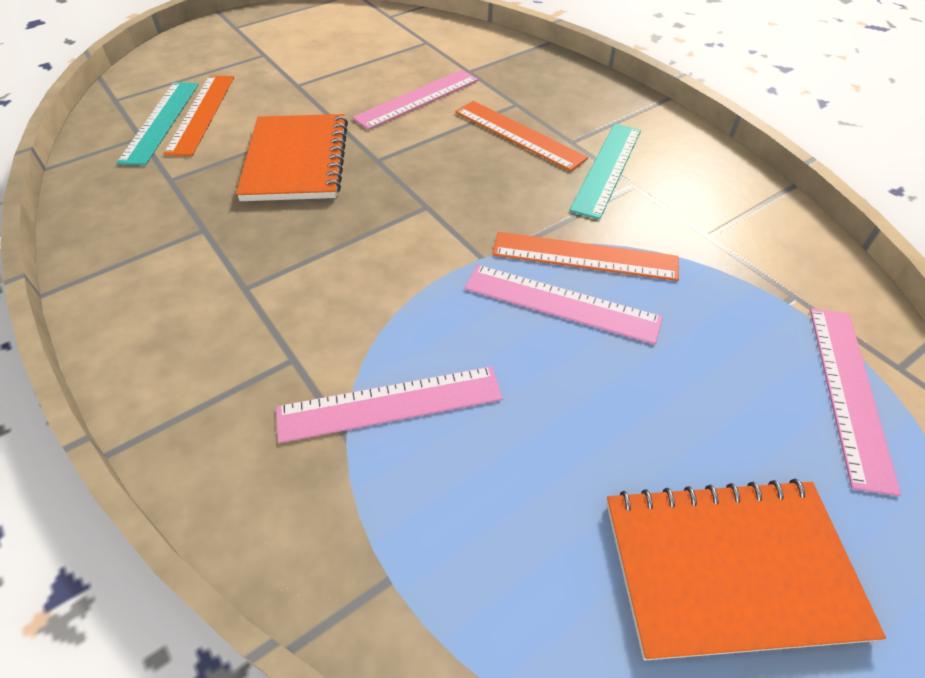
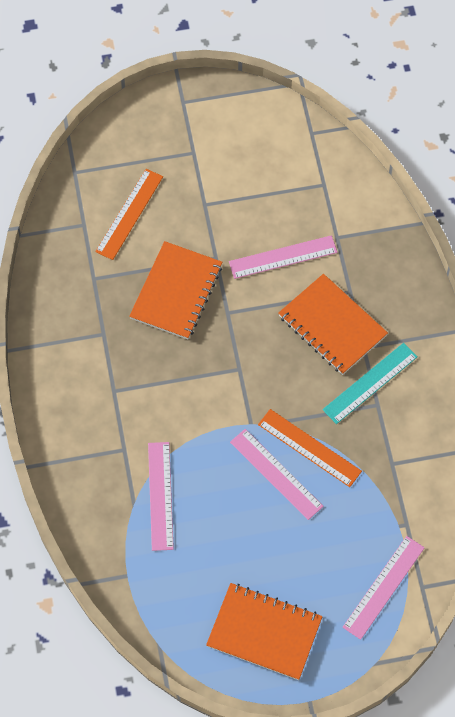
camera: 25 degrees right, 15 degrees up
(161, 121) = (100, 212): turquoise ruler -> none
(390, 403) = (160, 496): pink ruler -> pink ruler turned 75 degrees clockwise
(518, 135) = (332, 326): orange ruler -> orange notebook

